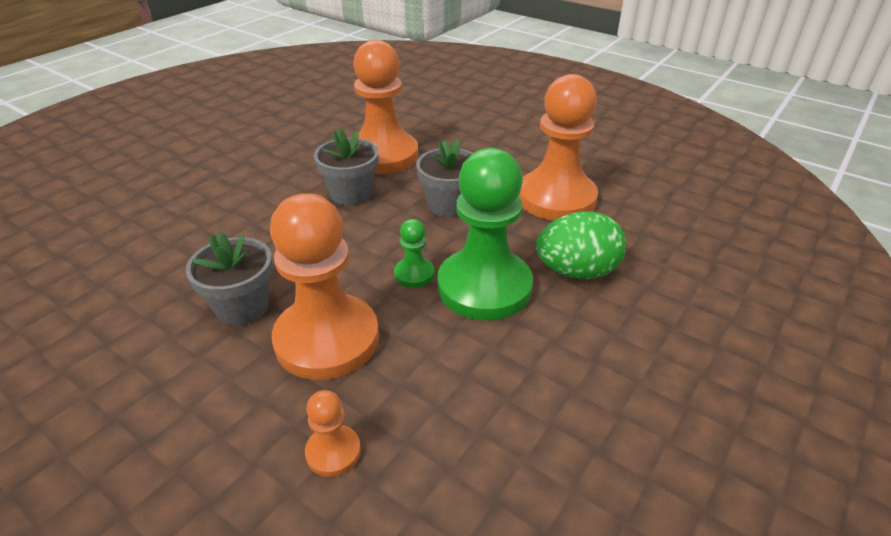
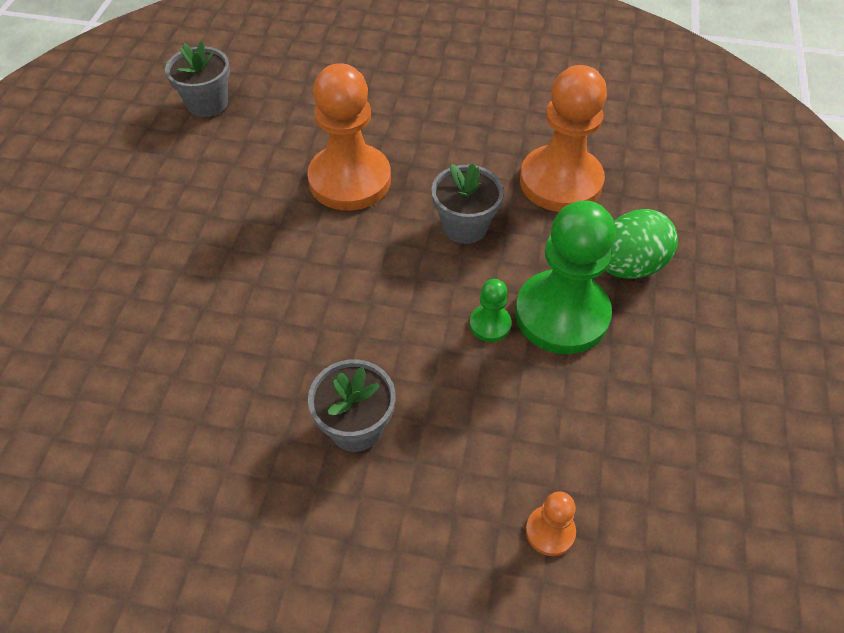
camera: 25 degrees left, 15 degrees up
(327, 339) = (463, 428): orange pawn -> none
(351, 194) = (355, 246): grey flower pot -> grey flower pot (207, 103)

